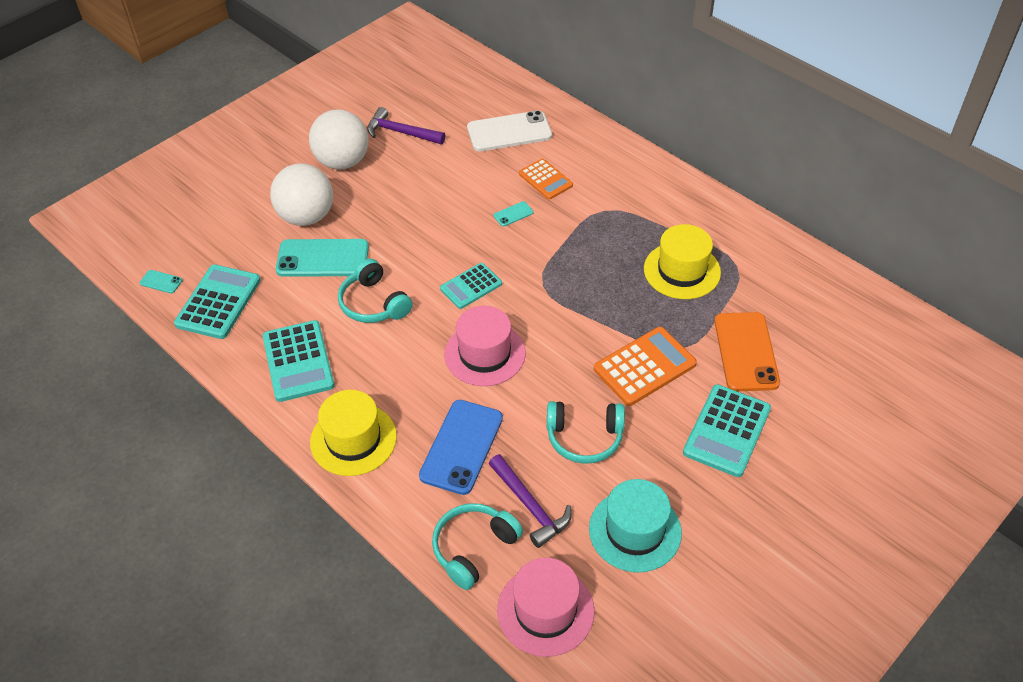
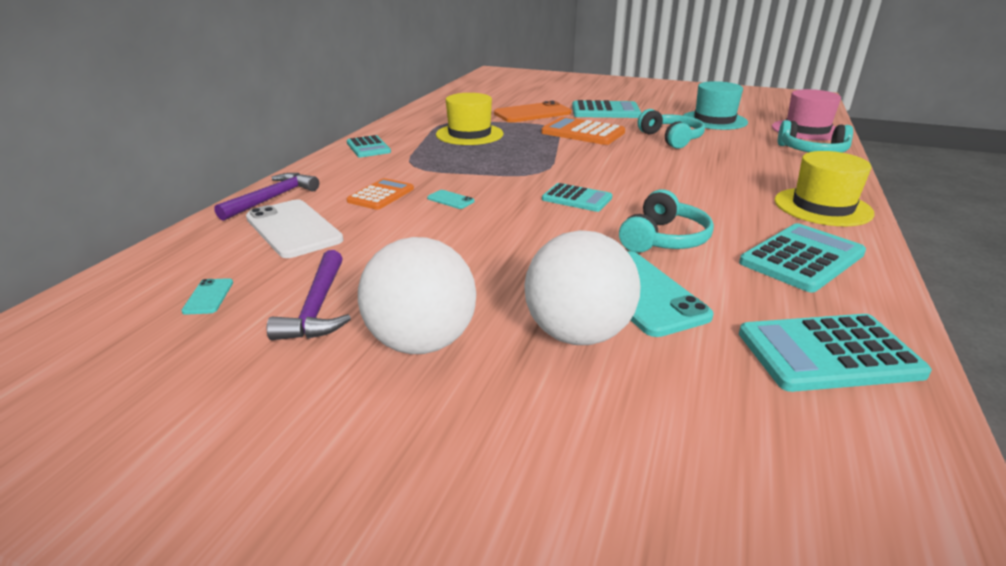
camera: 115 degrees left, 20 degrees down
(161, 282) = (897, 445): turquoise phone -> turquoise phone (208, 297)
(461, 447) = (748, 169): blue phone -> none
(485, 354) = (648, 178): pink hat -> none
(530, 506) = (751, 143): purple hammer -> purple hammer (272, 198)
(671, 191) = (368, 147): none -> turquoise calculator

